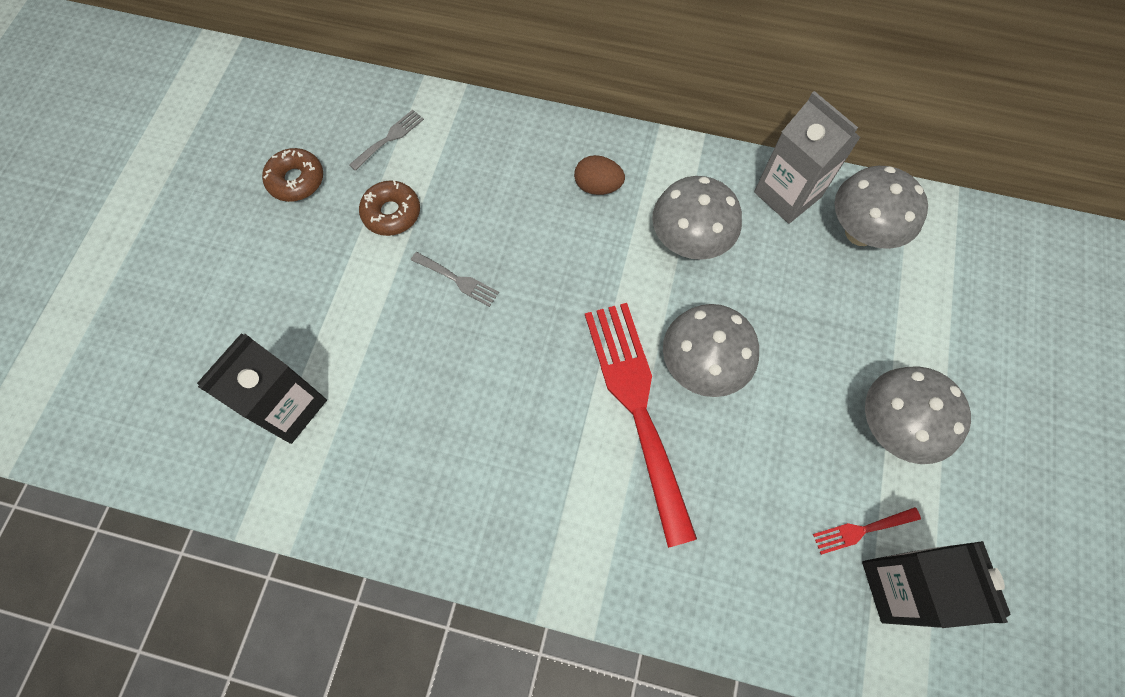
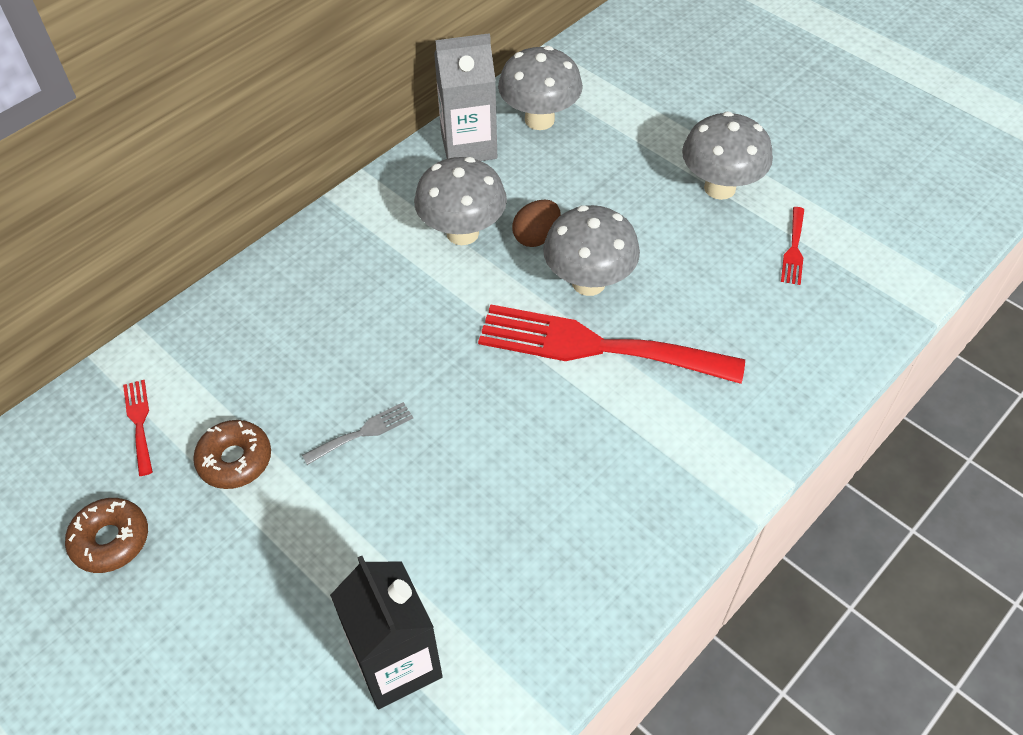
camera: 60 degrees left, 15 degrees down
(389, 138) = (139, 422): grey fork -> red fork
(598, 186) = (351, 271): brown egg -> brown egg (536, 237)
(899, 586) = (850, 249): black carton -> none

